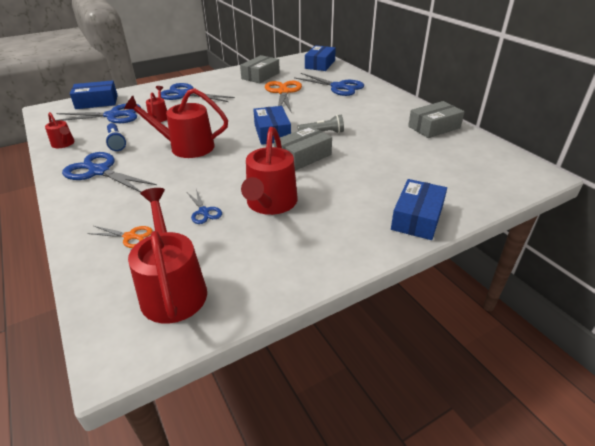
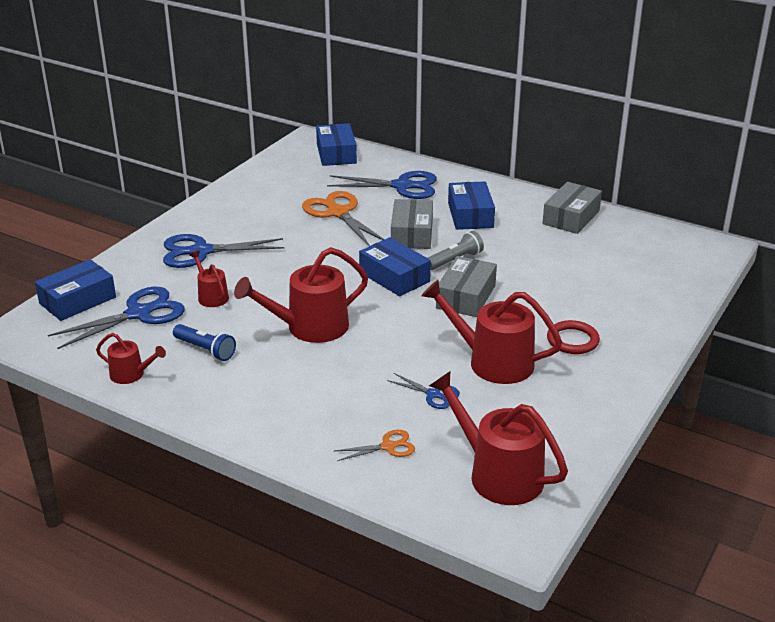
camera: 30 degrees left, 5 degrees down
(99, 171) = (241, 392): blue scissors -> none
(260, 76) = (273, 193): grey box -> grey box (412, 234)
(270, 203) = (493, 362): red watering can -> red watering can turned 135 degrees clockwise
(346, 207) = (572, 340): none -> red ring
(417, 218) = (647, 329): blue box -> blue box (470, 215)

